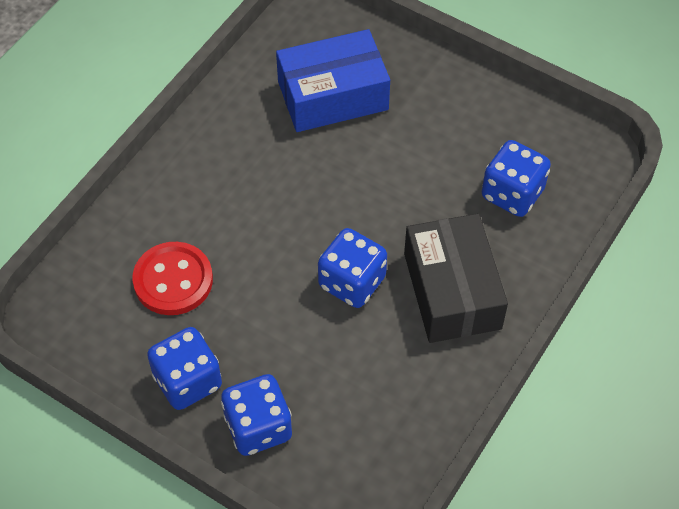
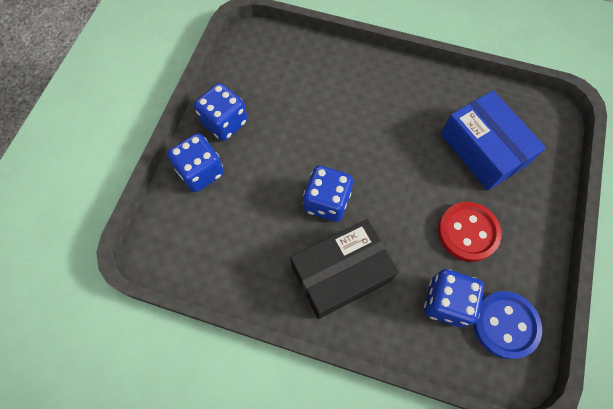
camera: 75 degrees right, 10 degrees up
(173, 280) = (295, 94): red button -> red button (467, 232)
(550, 147) = (505, 325): none -> blue button

